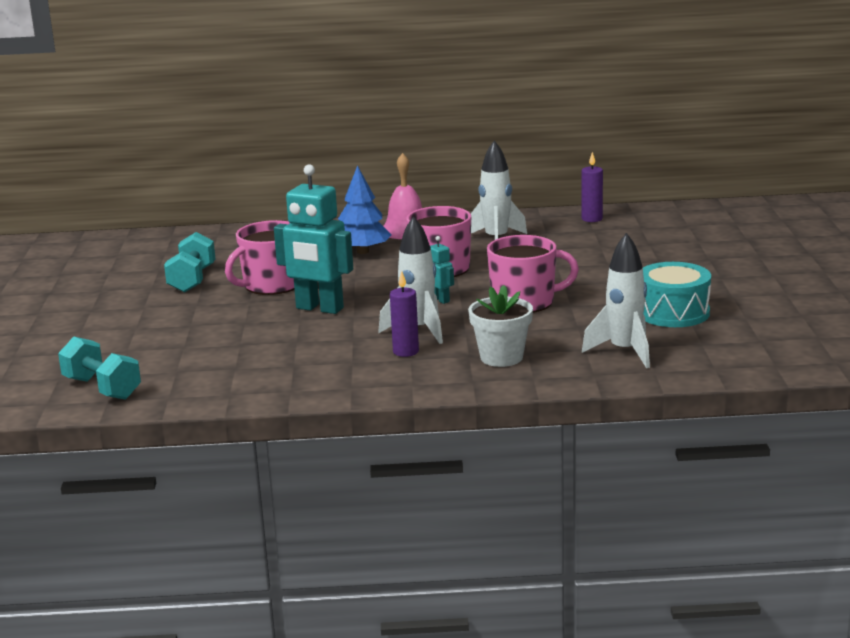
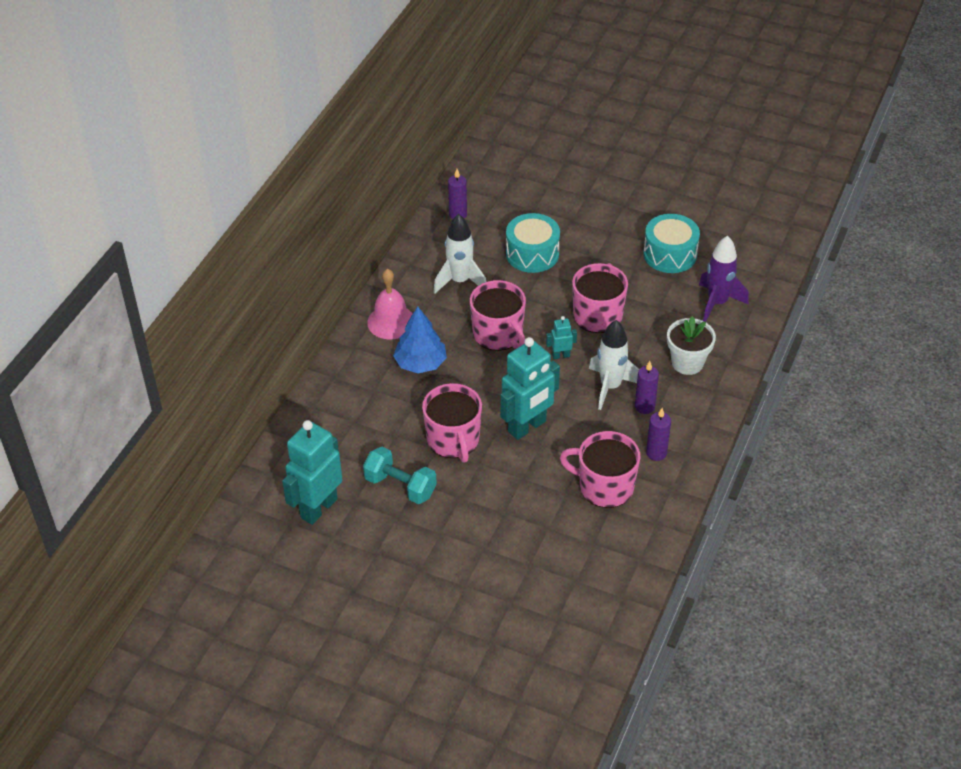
camera: 65 degrees left, 25 degrees up
(102, 388) = (598, 595): turquoise dumbbell -> none
(141, 259) = (318, 508): none -> turquoise robot
(263, 359) = (604, 486): none -> pink mug
(338, 372) = (656, 453): none -> purple candle
(579, 257) = (532, 254): none -> turquoise drum
(624, 352) = (717, 303): white rocket -> purple rocket

